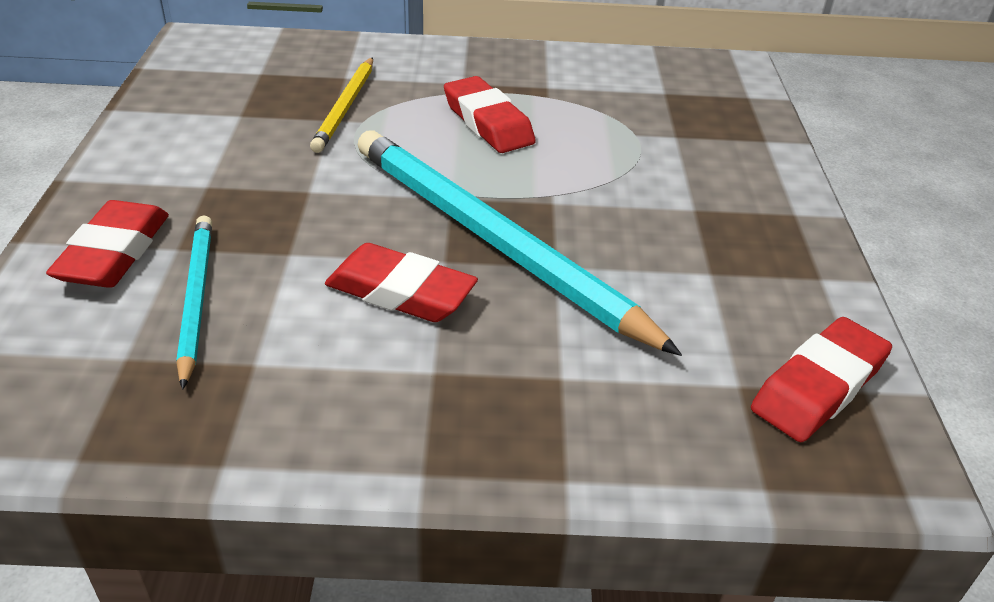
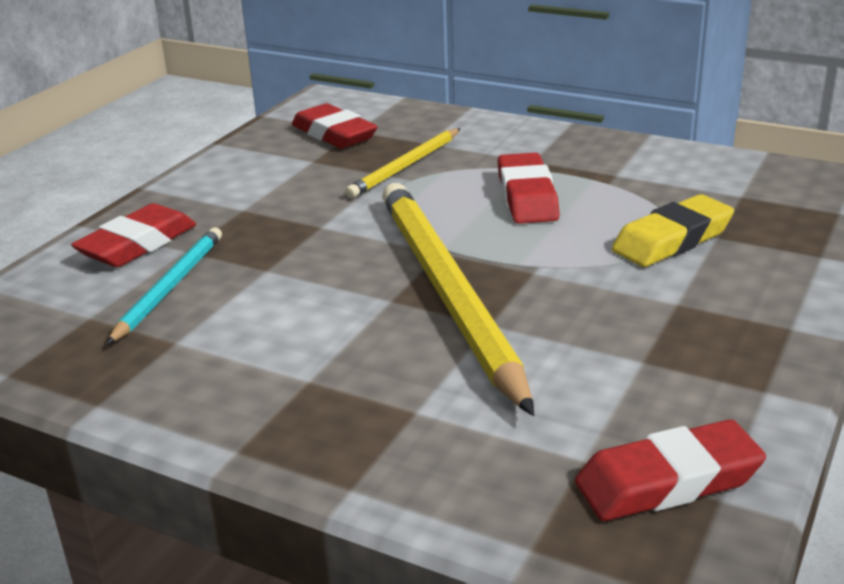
camera: 30 degrees right, 10 degrees down
(400, 292) = (331, 315): red eraser -> red eraser (334, 134)
(493, 241) = (447, 292): turquoise pencil -> yellow pencil
(645, 146) = (672, 240): none -> yellow eraser

